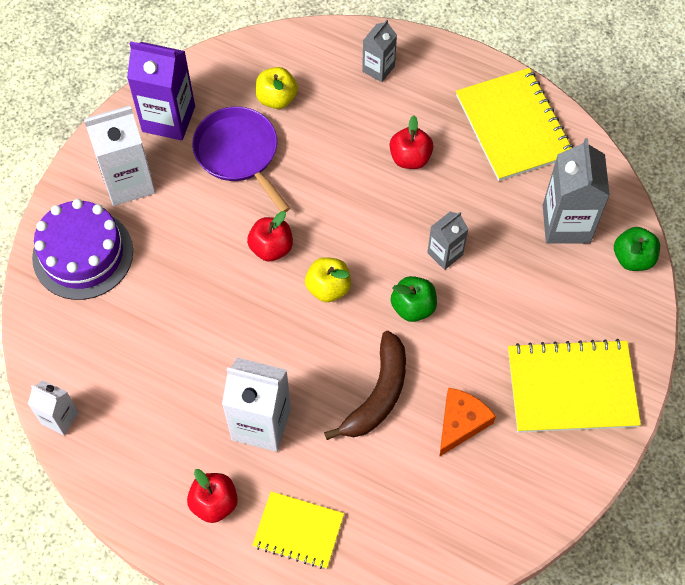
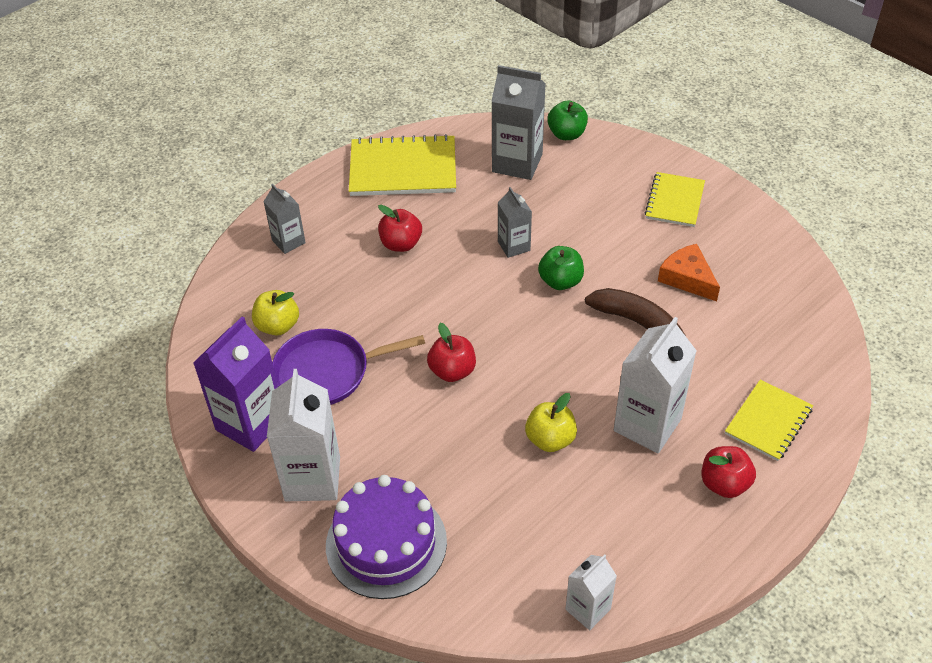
camera: 70 degrees left, 15 degrees down
(328, 288) = (516, 337): yellow apple -> yellow apple (550, 439)
(571, 387) = (674, 201): yellow notebook -> yellow notebook, size x0.61

